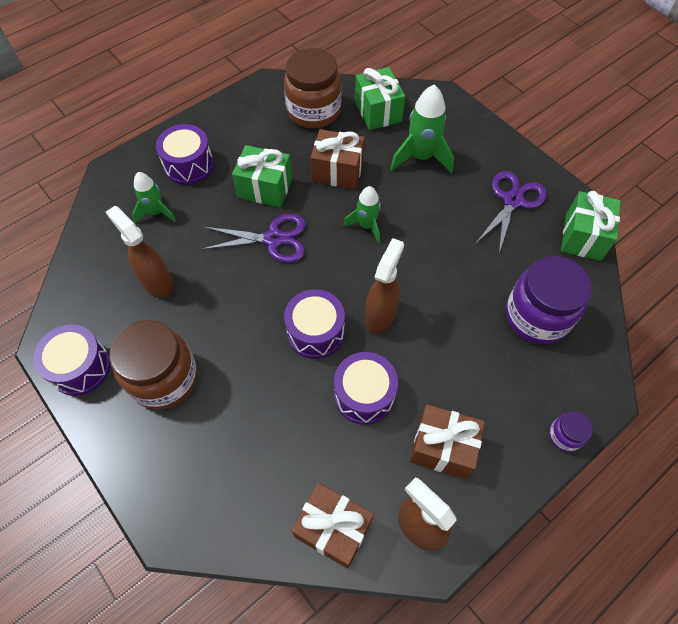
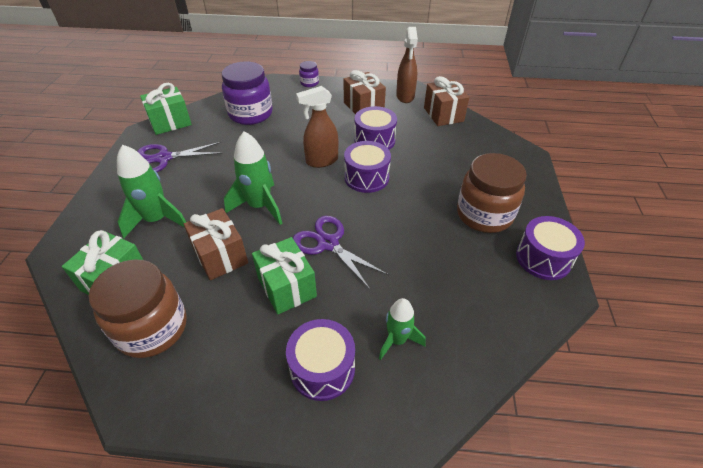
camera: 135 degrees left, 15 degrees down
(157, 282) = (444, 276): brown spray bottle -> none
(366, 226) = (259, 206): green rocket -> green rocket, size x1.58

